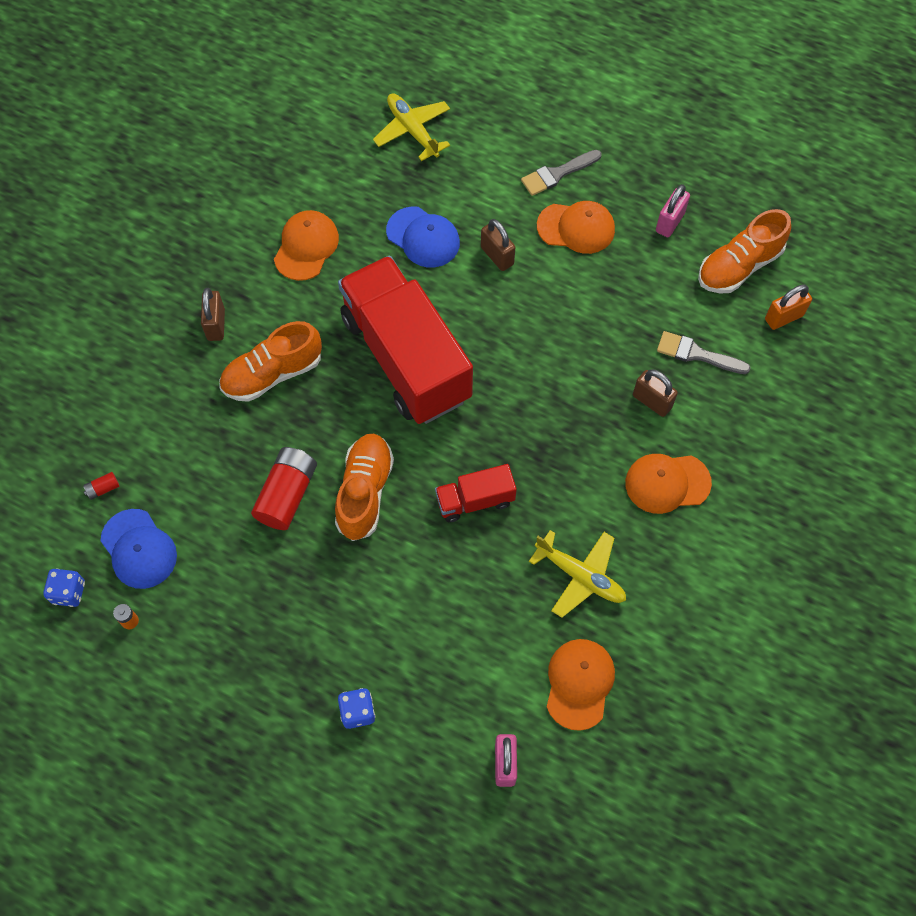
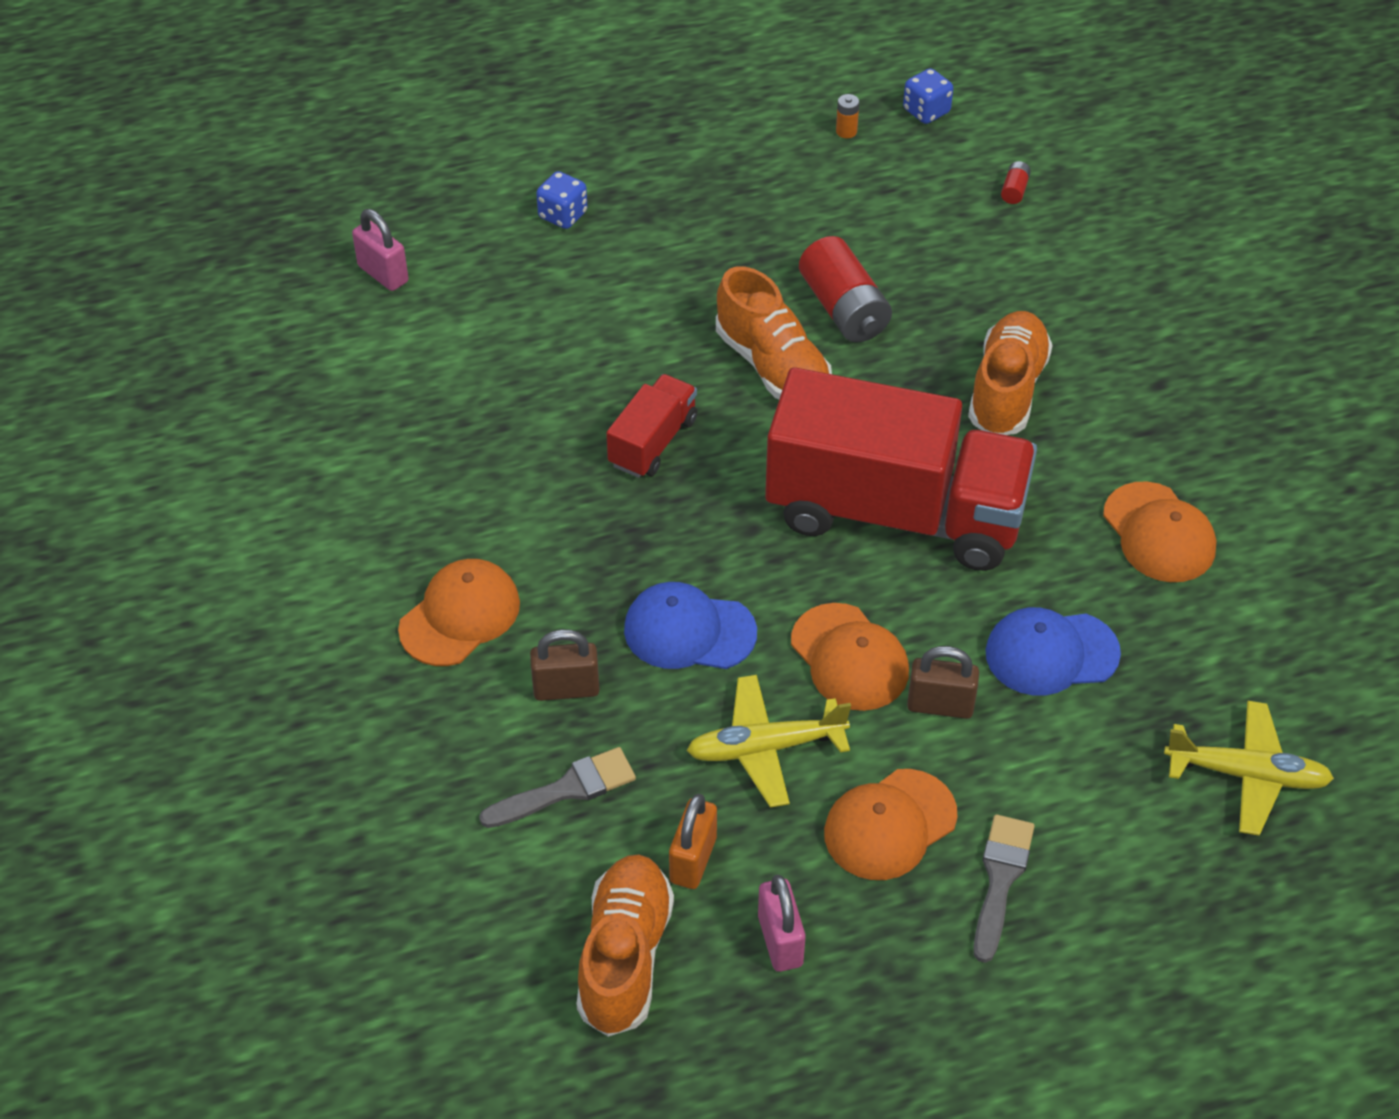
camera: 135 degrees right, 15 degrees down
(139, 549) = (915, 177): blue cap -> blue cap (689, 631)
(216, 324) = (1129, 386): brown padlock -> none
(579, 683) = (373, 376): orange cap -> orange cap (849, 658)
(580, 576) = (466, 460): yellow plane -> yellow plane (765, 748)
(783, 317) = (498, 933): orange padlock -> orange padlock (693, 860)

